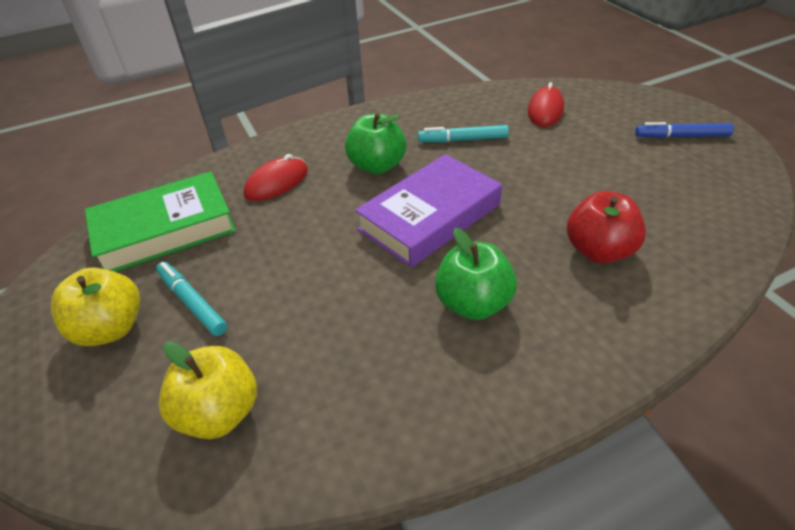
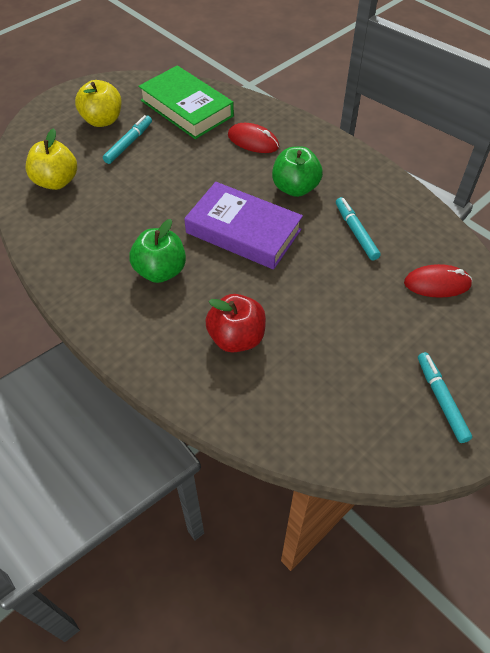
camera: 70 degrees right, 10 degrees up
(681, 136) = (441, 399): blue marker -> turquoise marker

